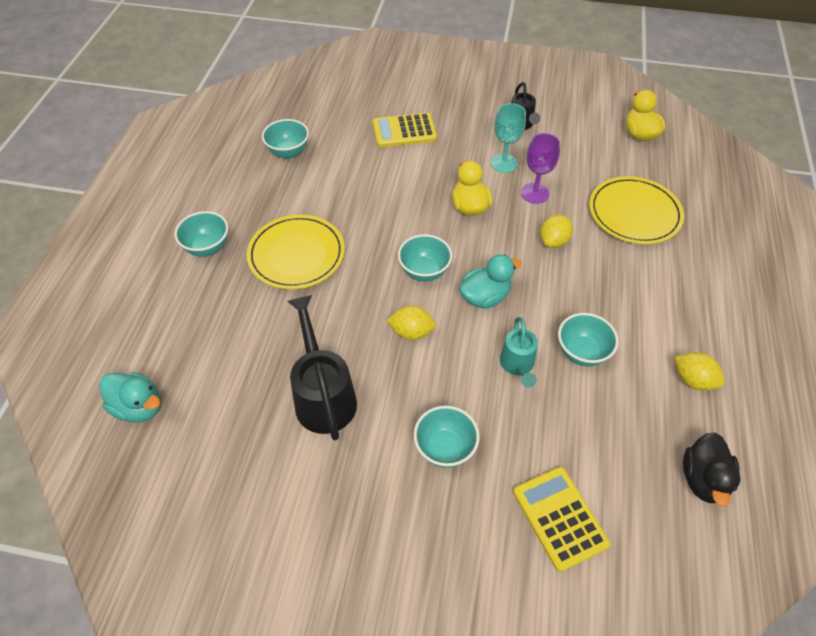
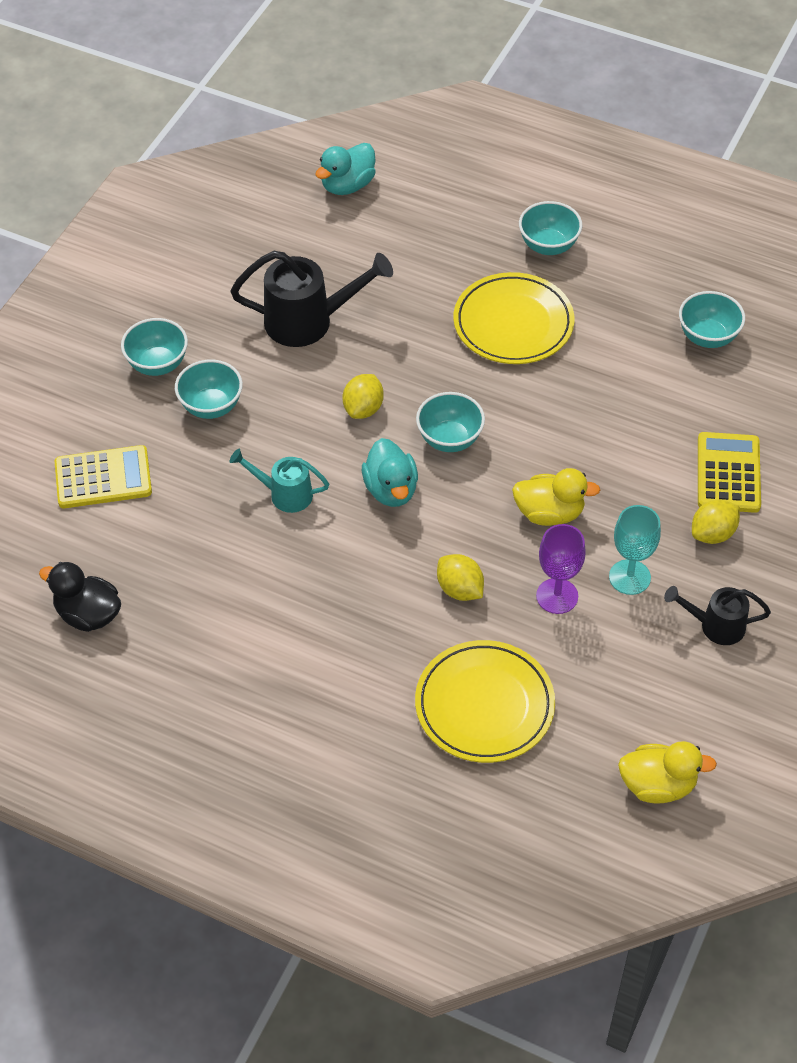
camera: 105 degrees right, 0 degrees up
(581, 352) = (279, 561): turquoise bowl -> turquoise bowl (158, 364)
(693, 380) = (203, 658): yellow lemon -> yellow lemon (713, 533)

